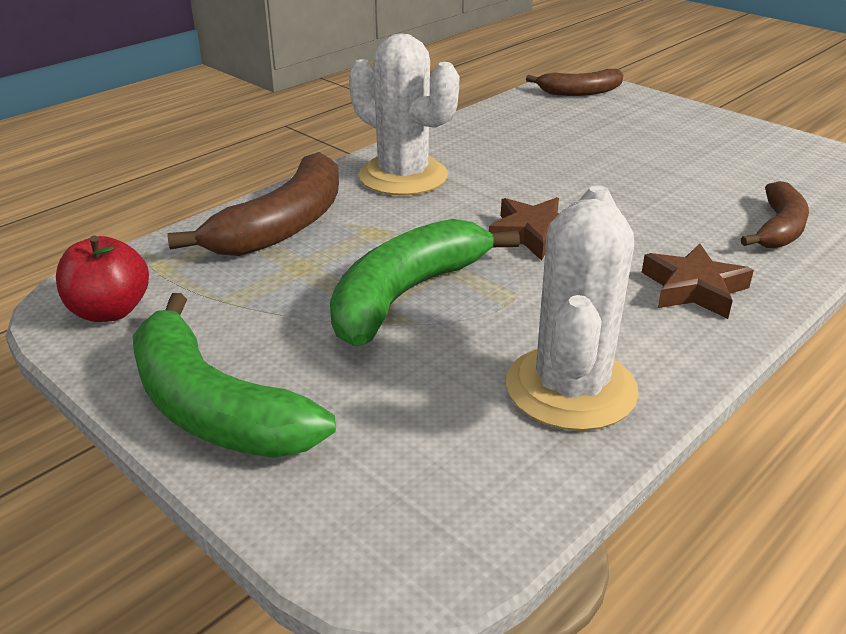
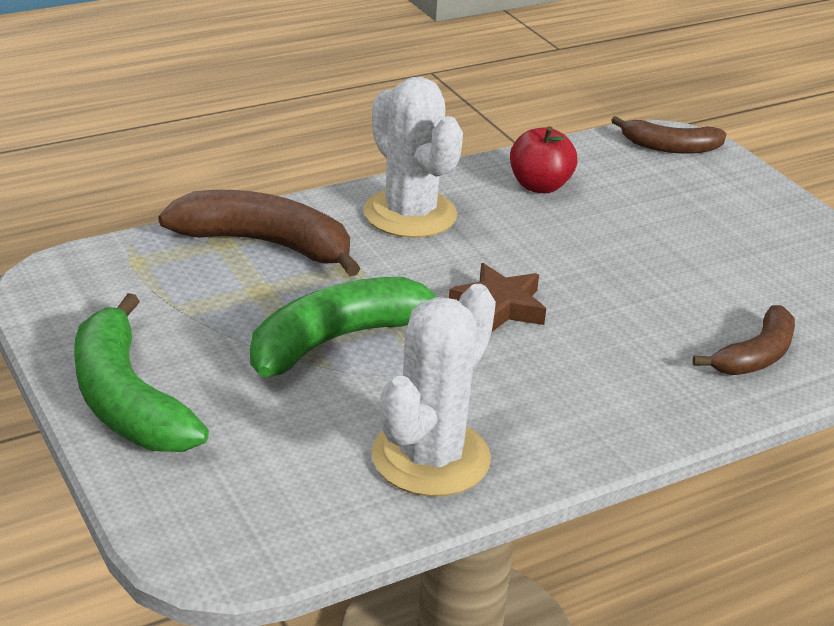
camera: 15 degrees right, 0 degrees up
(110, 311) = (78, 295): red apple -> red apple (539, 186)
(283, 225) = (265, 244): brown banana -> brown banana turned 120 degrees counterclockwise
(694, 289) = (615, 396): brown star -> none

